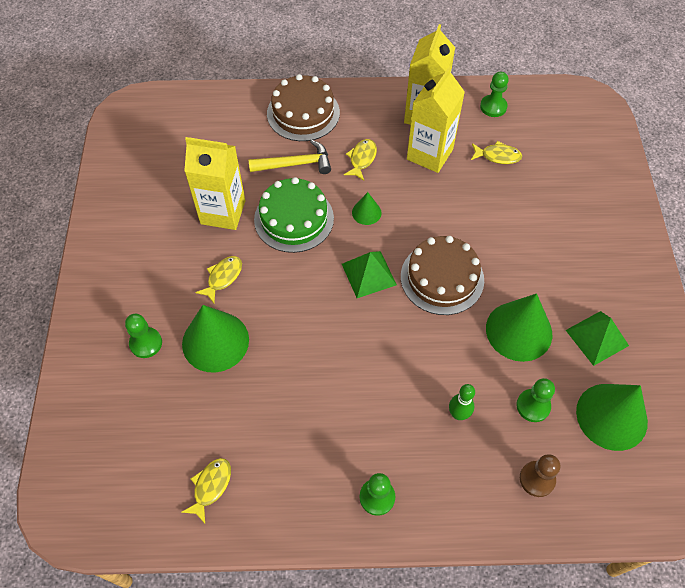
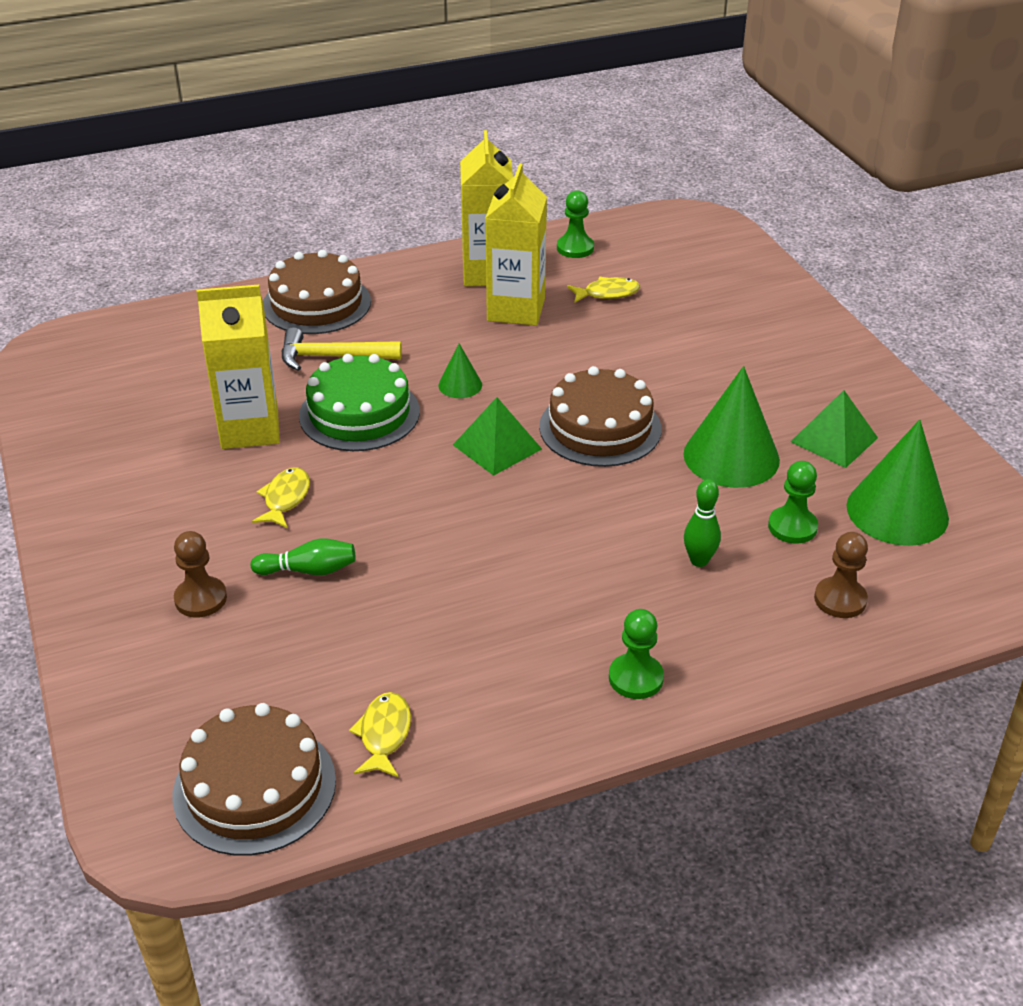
camera: 20 degrees left, 20 degrees down
(125, 499) = (254, 787): none -> brown cake
(146, 343) = (200, 599): green pawn -> brown pawn
(215, 341) = (309, 570): green cone -> green bowling pin
(295, 164) = (332, 357): yellow hammer -> yellow hammer turned 150 degrees counterclockwise
(362, 159) = (425, 333): yellow fish -> none

